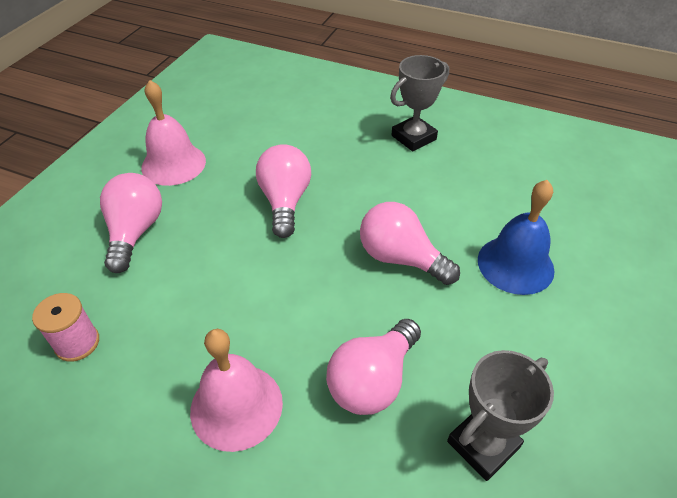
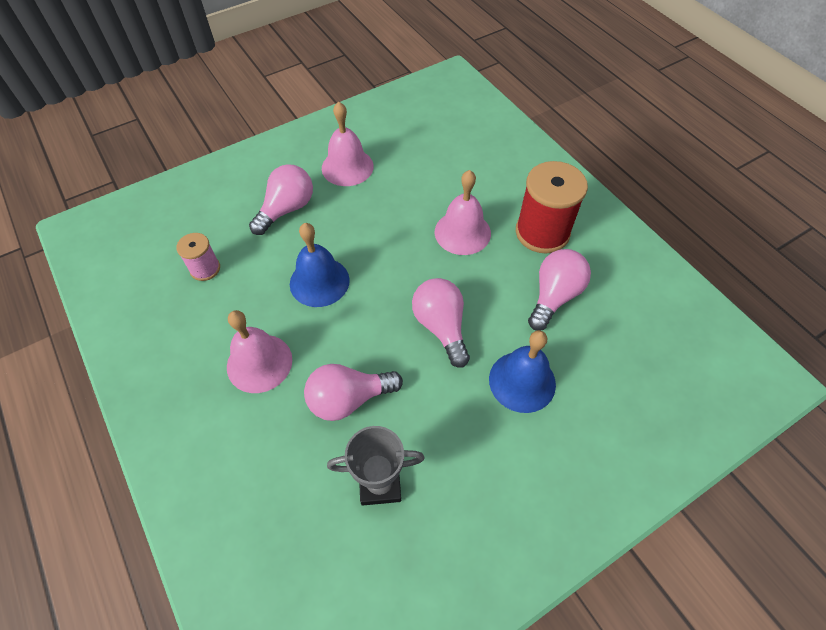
camera: 35 degrees right, 10 degrees up
(236, 283) = (319, 282): none -> blue bell
(285, 201) = (398, 237): pink light bulb -> pink light bulb (554, 296)
(344, 169) = (462, 232): none -> pink bell
(413, 137) = (542, 232): grey trophy -> red spool

